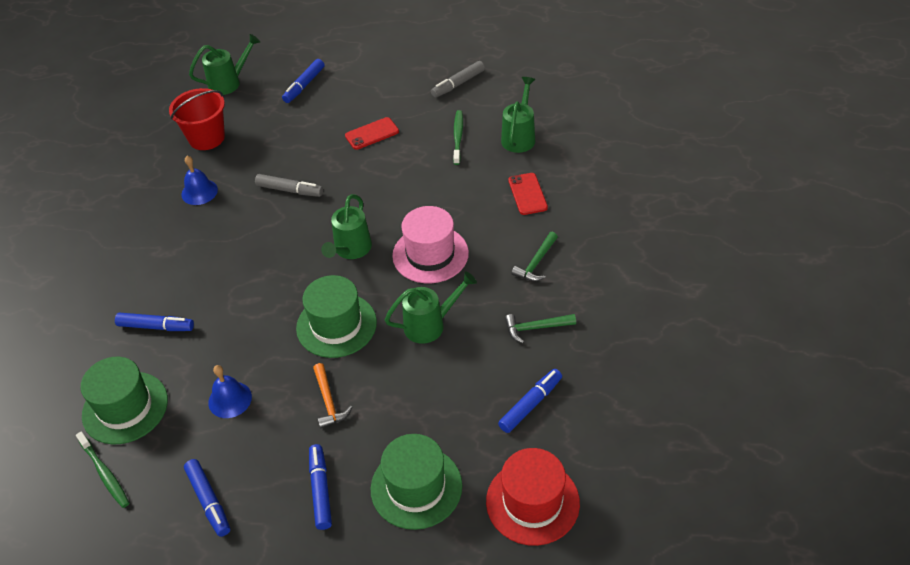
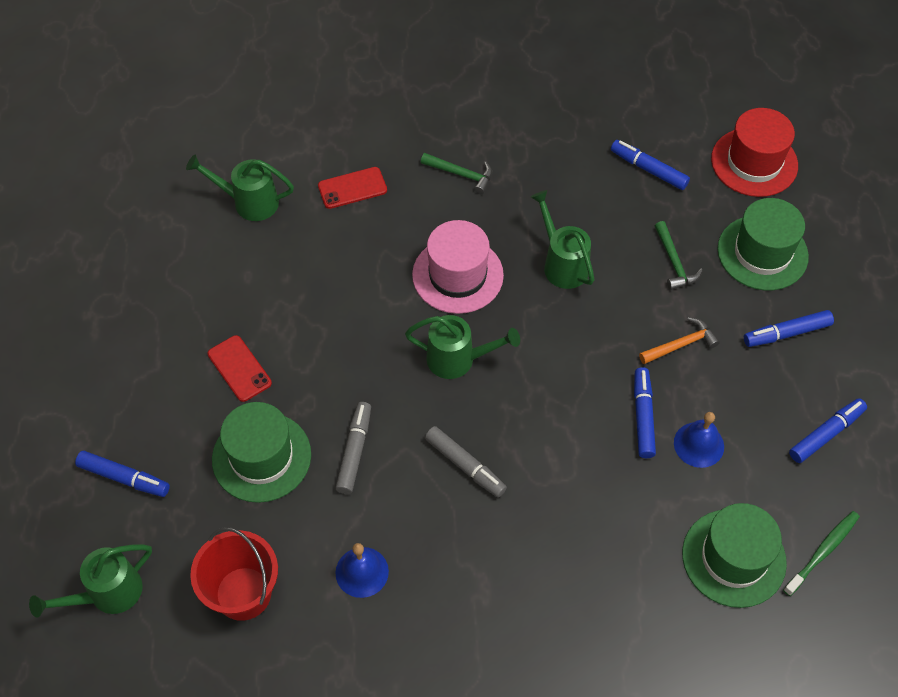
camera: 100 degrees left, 10 degrees up
(156, 326) = (609, 558): blue marker -> blue marker (643, 416)
(229, 82) = (107, 594): green watering can -> green watering can turned 90 degrees counterclockwise
(336, 325) = (576, 355): green hat -> green hat (261, 457)
(458, 84) = (137, 278): grey marker -> grey marker (465, 465)
(458, 137) = (248, 267): green toothbrush -> none
(535, 328) = (553, 170): green hammer -> green hammer (674, 262)

